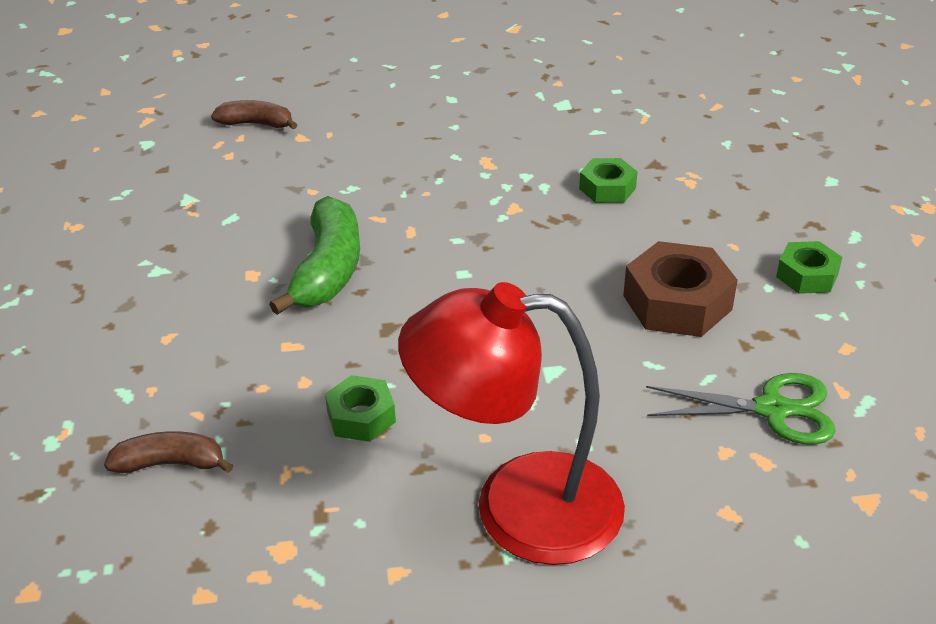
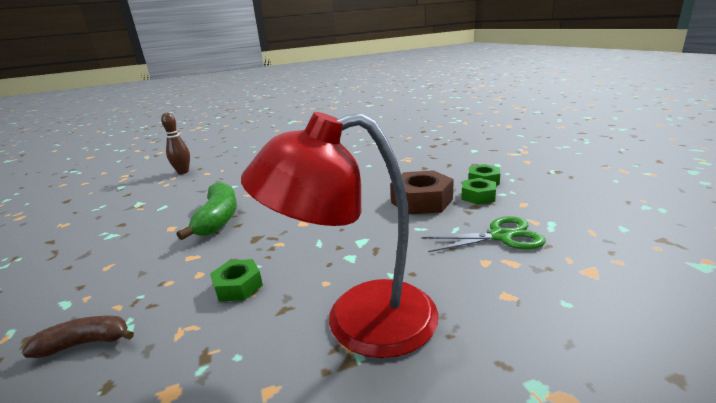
camera: 10 degrees left, 15 degrees down
(256, 124) = (183, 172): brown banana -> brown bowling pin
(607, 188) = (368, 167): green nut -> green nut (478, 196)

